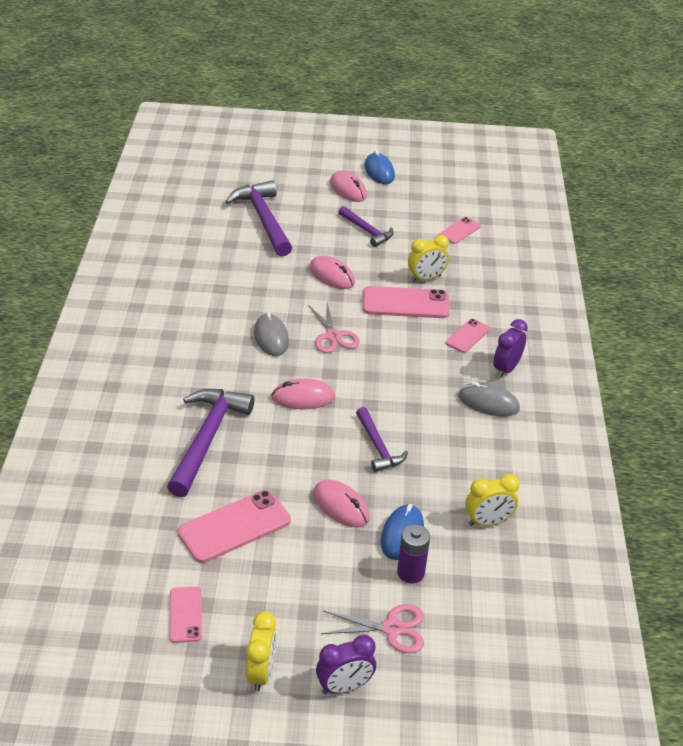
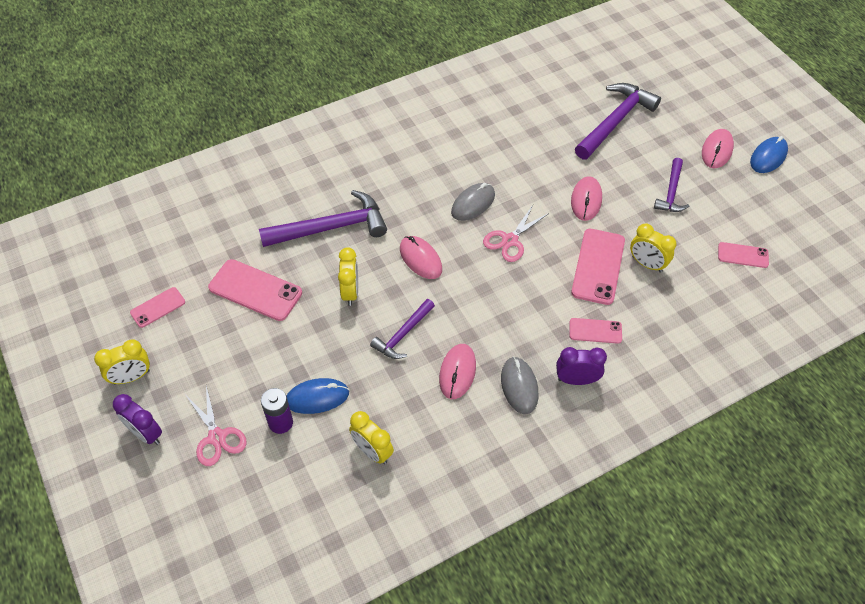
camera: 60 degrees right, 15 degrees up
(299, 460) = (350, 292): none -> yellow clock
(341, 506) = (320, 343): pink mouse -> pink mouse (457, 372)
(405, 303) = (598, 266): pink phone -> pink phone turned 45 degrees clockwise

